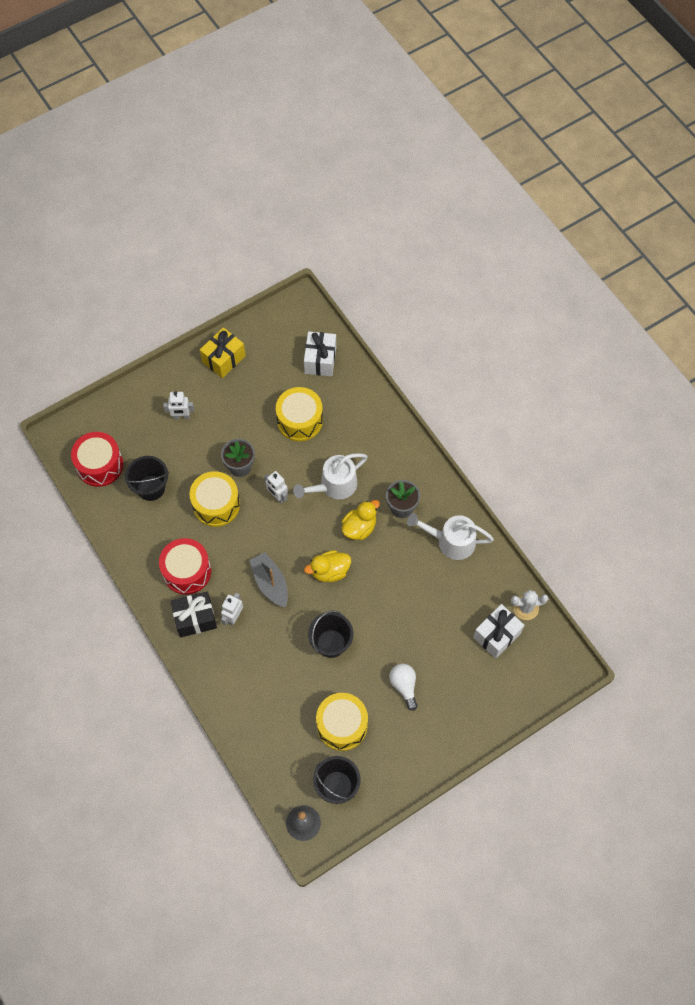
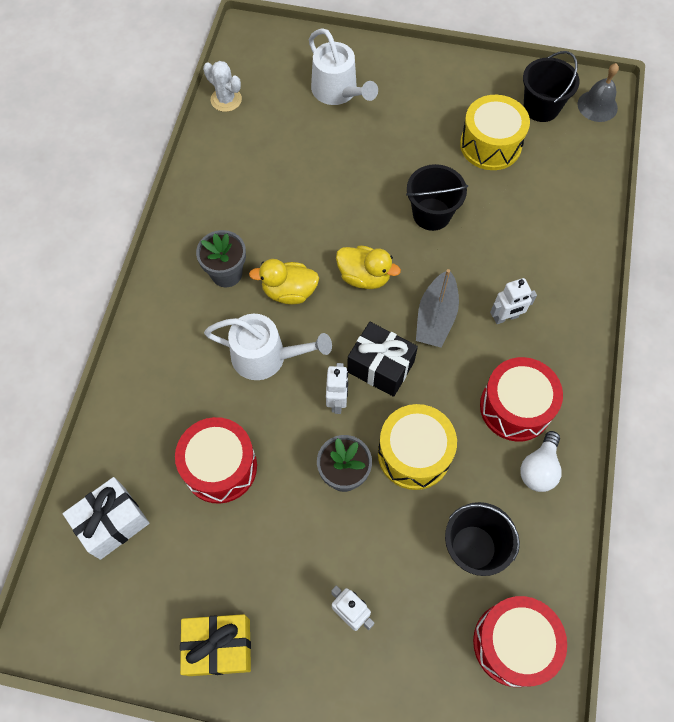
camera: 135 degrees left, 0 degrees up
(195, 619) = (549, 350): black gift -> black gift (380, 367)
(300, 420) = (220, 467): yellow drum -> red drum
(404, 686) = (402, 129): white light bulb -> white light bulb (539, 469)
(451, 541) = (219, 203): white watering can -> white watering can (338, 92)
(497, 635) = (276, 101): white gift -> none

